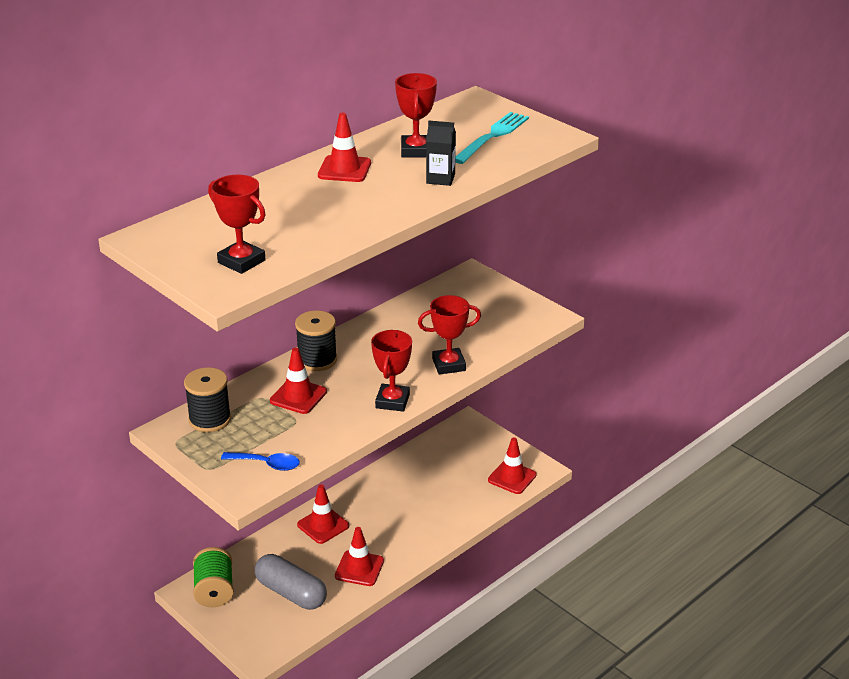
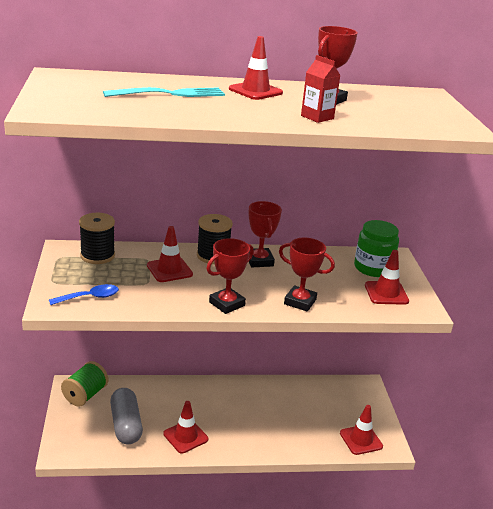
camera: 35 degrees right, 5 degrees down
(241, 261) = (85, 103): red trophy -> red trophy (259, 261)
(266, 464) = (89, 297): blue spoon -> blue spoon turned 75 degrees counterclockwise
(323, 525) = (195, 395): red traffic cone -> red traffic cone (386, 293)
(440, 179) = (317, 117): black carton -> red carton
(468, 297) = (373, 268): none -> green jar
(492, 136) = (405, 112): turquoise fork -> turquoise fork (170, 94)

